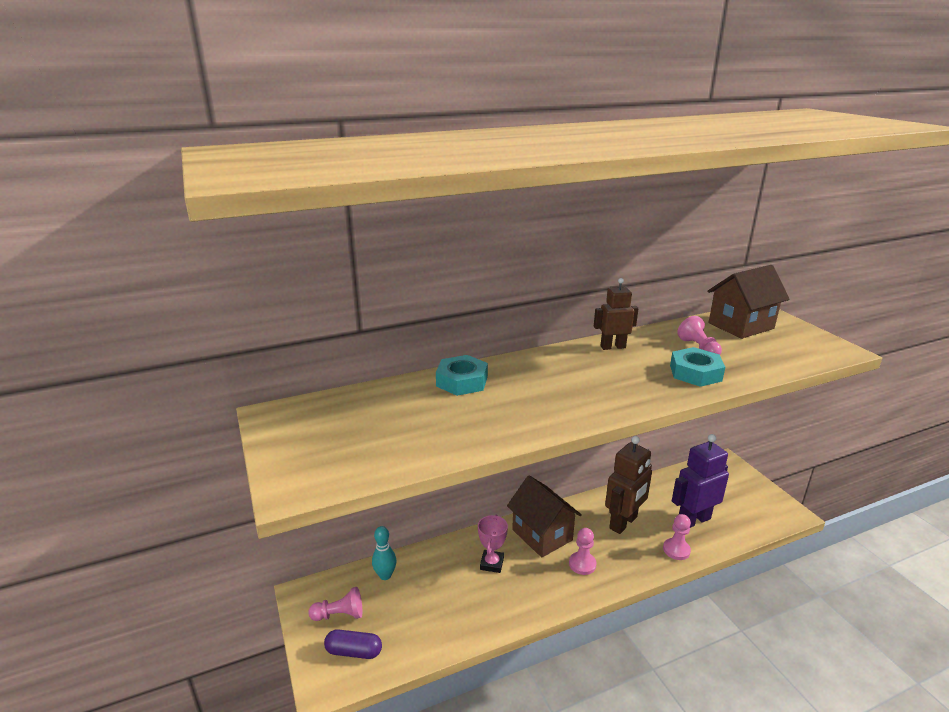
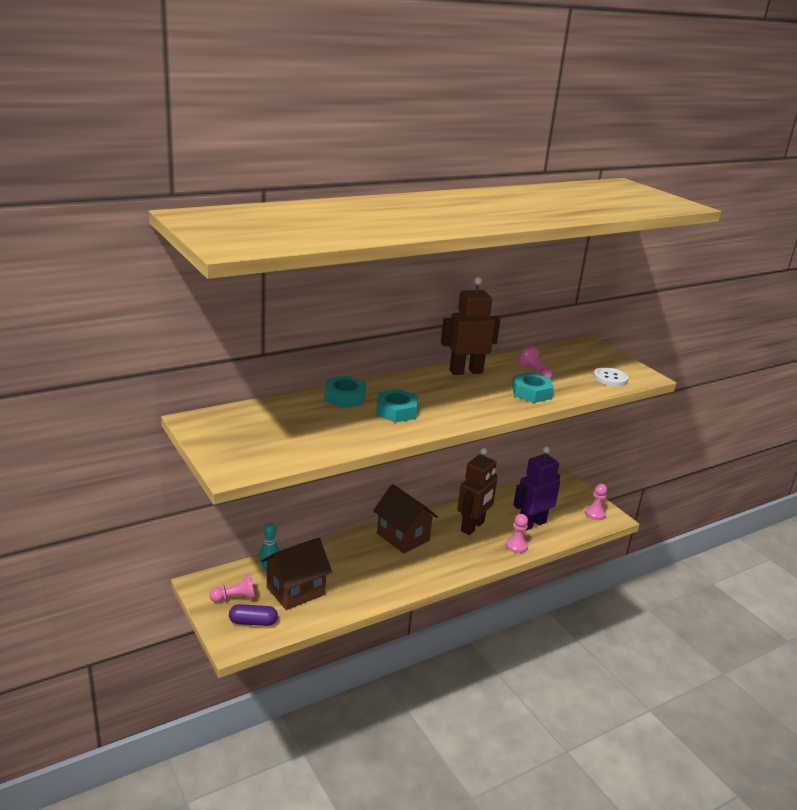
camera: 10 degrees left, 0 degrees up
(492, 563) = (361, 559): pink trophy -> none
(523, 399) = (396, 411): none -> turquoise nut
(582, 564) = (438, 557): pink pawn -> pink pawn (595, 514)
(613, 347) = (466, 371): brown robot -> brown robot, size x1.61
(740, 326) = (571, 356): brown house -> brown house (295, 591)
(795, 353) = (610, 378): none -> white button

